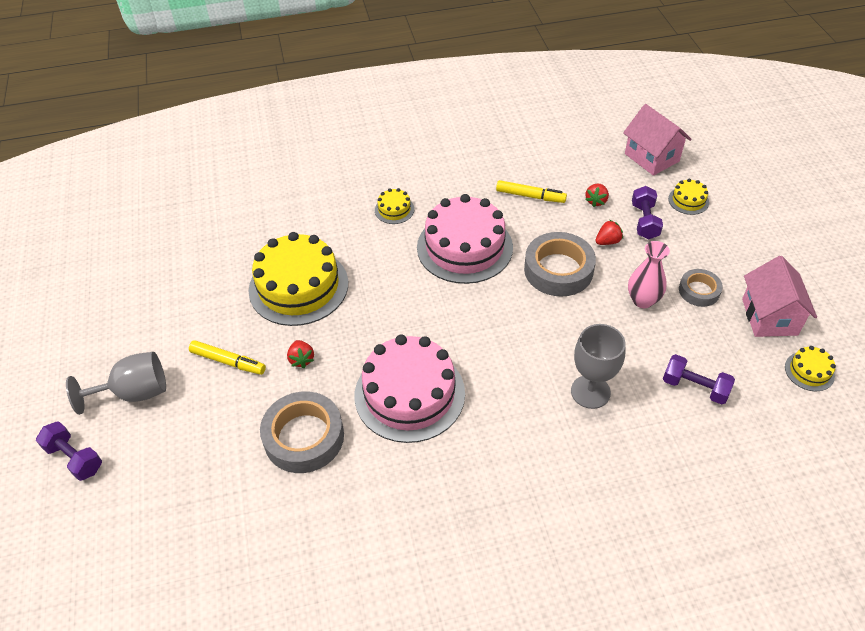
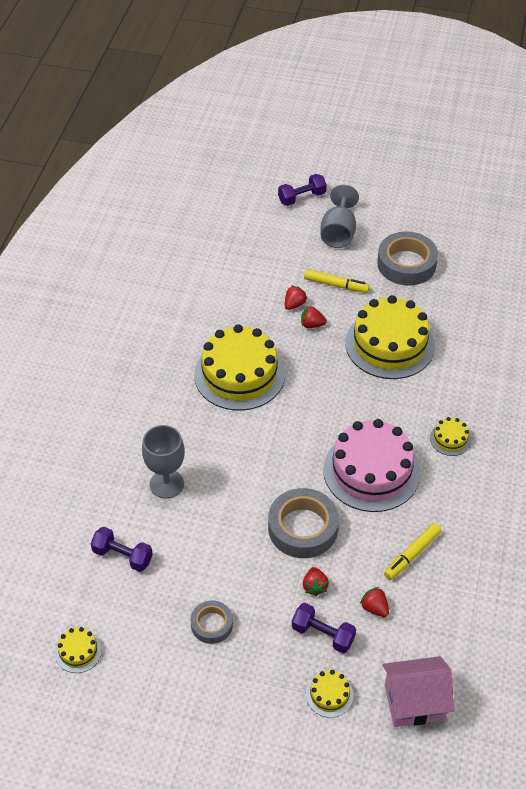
camera: 115 degrees right, 0 degrees up
(228, 361) = (336, 285): yellow marker -> yellow marker turned 120 degrees counterclockwise
(277, 388) = (294, 304): none -> red strawberry
(304, 437) = (242, 306): grey tape -> grey tape (406, 264)
(409, 394) = (239, 374): pink cake -> yellow cake
(642, 300) = (229, 573): pink vase -> none
(694, 387) = (122, 556): purple dumbbell -> purple dumbbell turned 60 degrees clockwise
(769, 317) = (148, 662): pink house -> none

